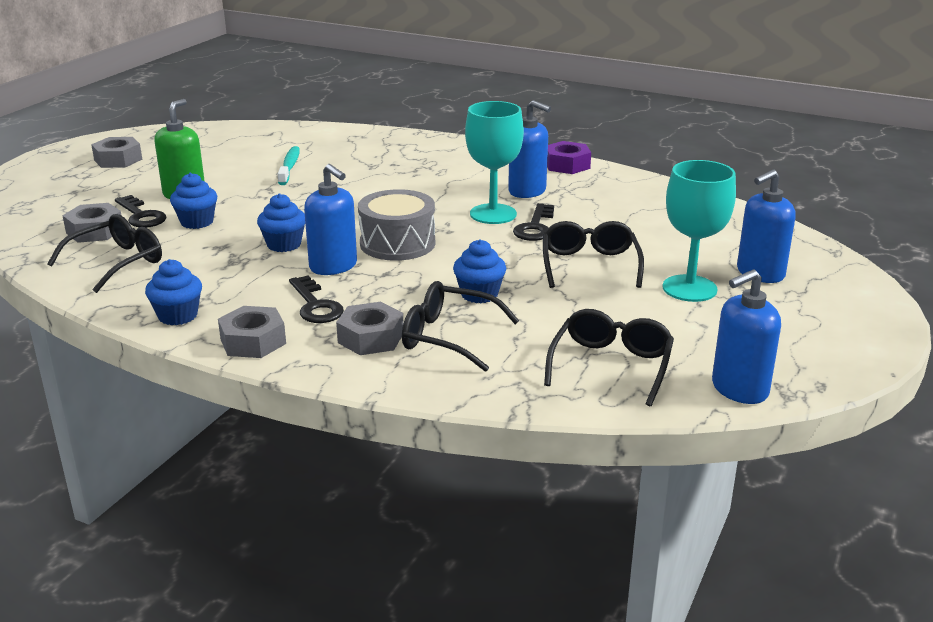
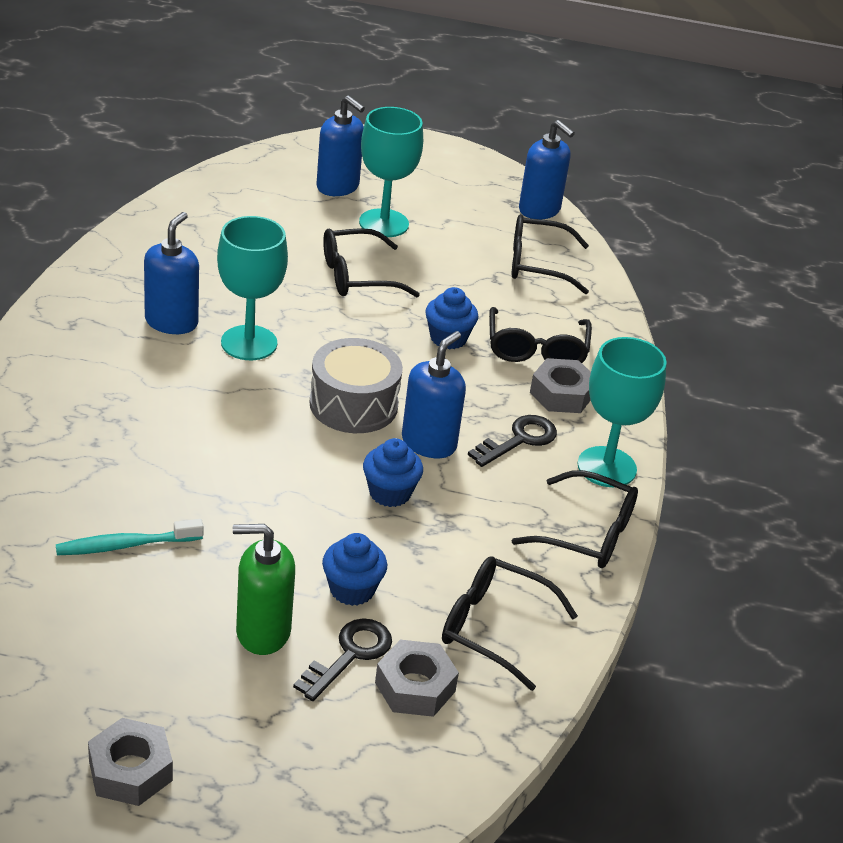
camera: 110 degrees left, 10 degrees up
(178, 316) = (588, 534): blue cupcake -> black glasses
(253, 341) = (607, 467): grey nut -> turquoise goblet
(535, 227) = (276, 312): black key -> none
(567, 165) = (74, 295): purple nut -> none

